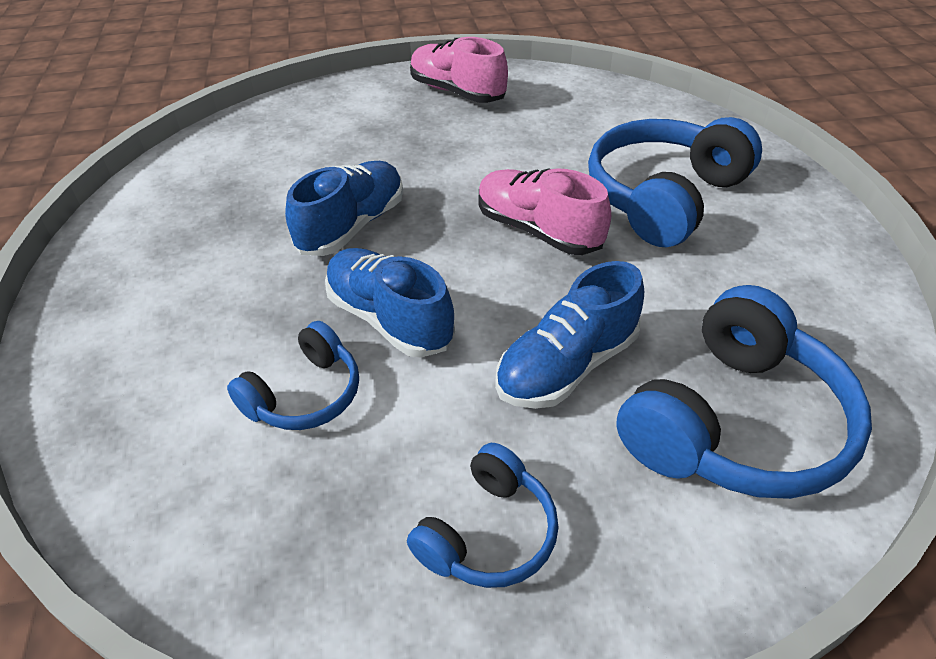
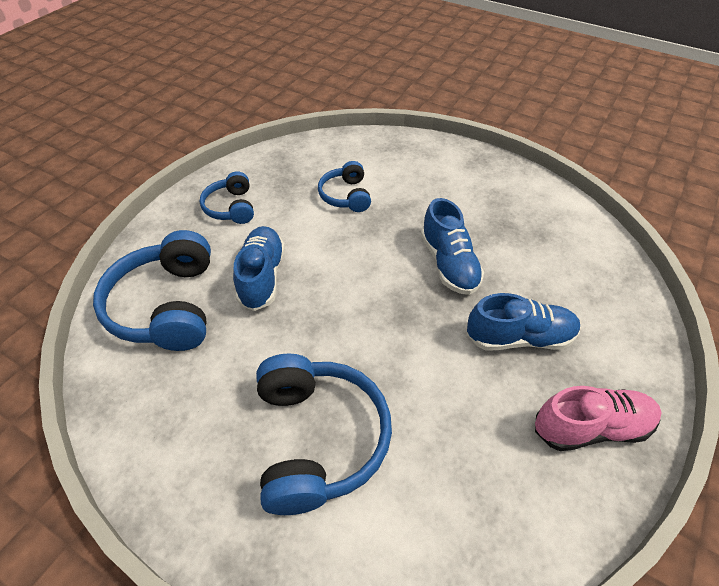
camera: 130 degrees right, 5 degrees up
(389, 319) = (359, 239): blue shoe -> blue shoe (519, 338)
(538, 230) = (360, 339): pink shoe -> none

